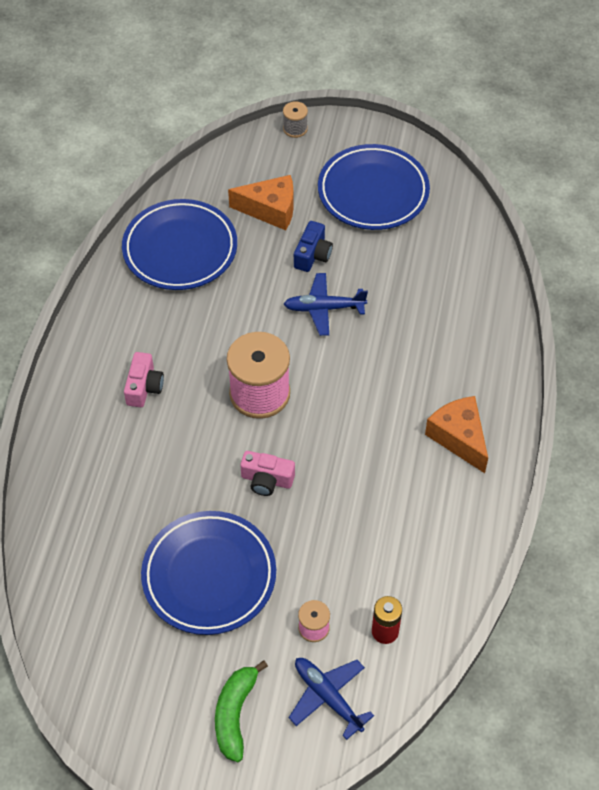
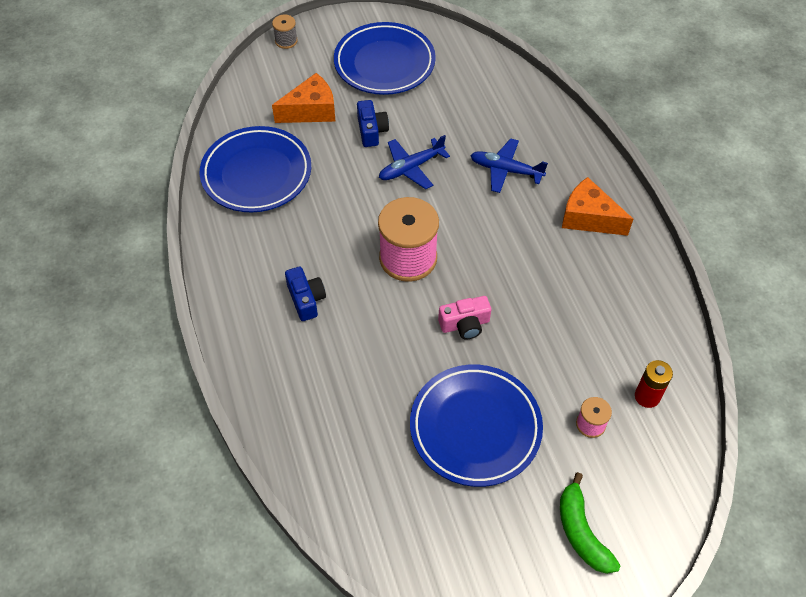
camera: 30 degrees left, 0 degrees up
(144, 387) = (306, 299): pink camera -> blue camera
(328, 697) = (643, 474): blue plane -> blue plane (505, 170)

